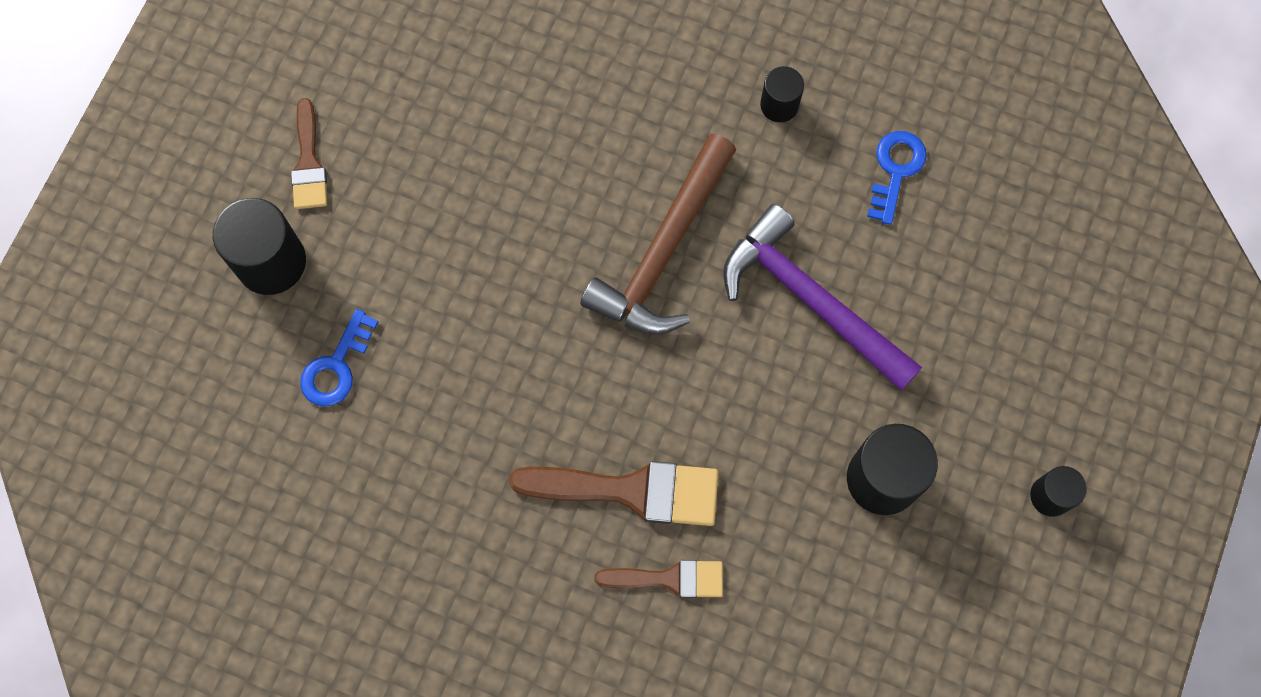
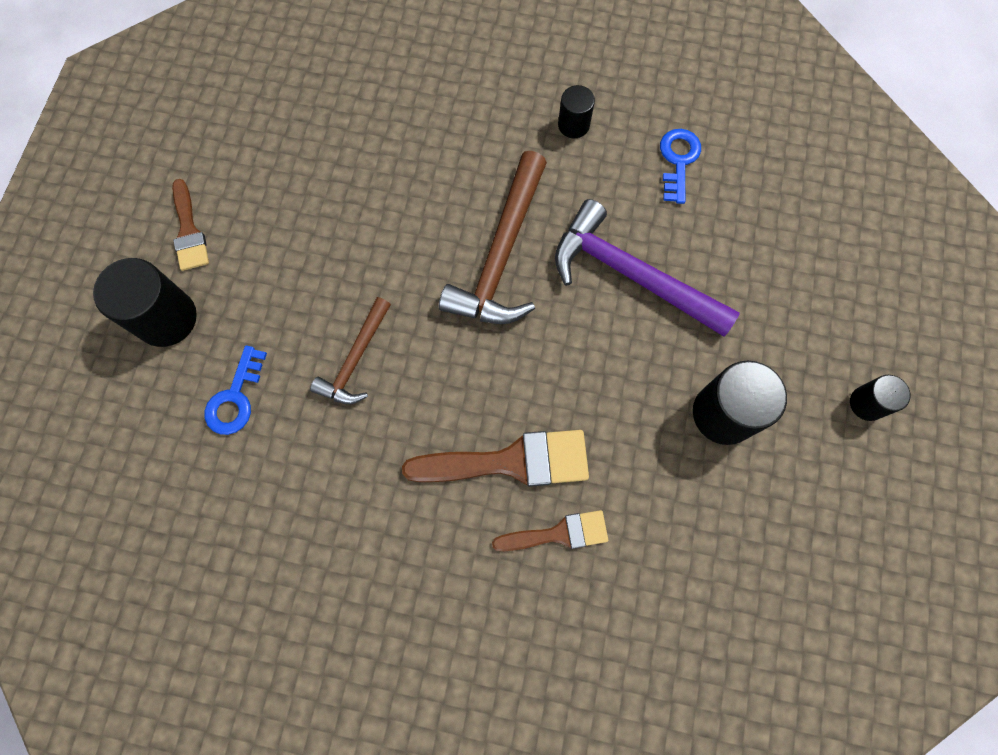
camera: 10 degrees left, 0 degrees up
(476, 346) = (355, 360): none -> brown hammer

